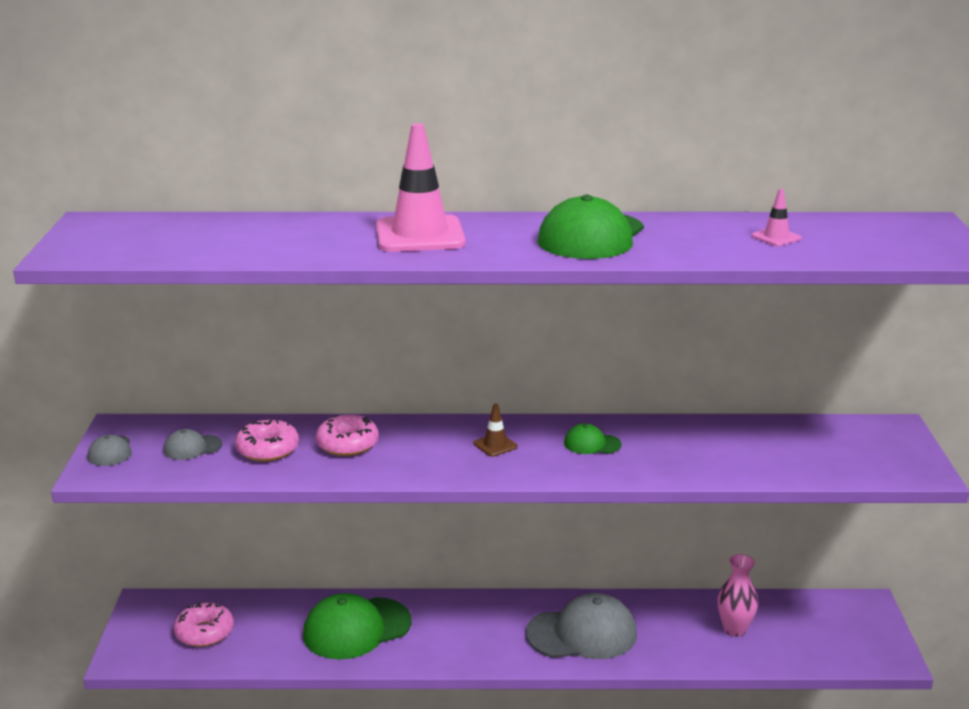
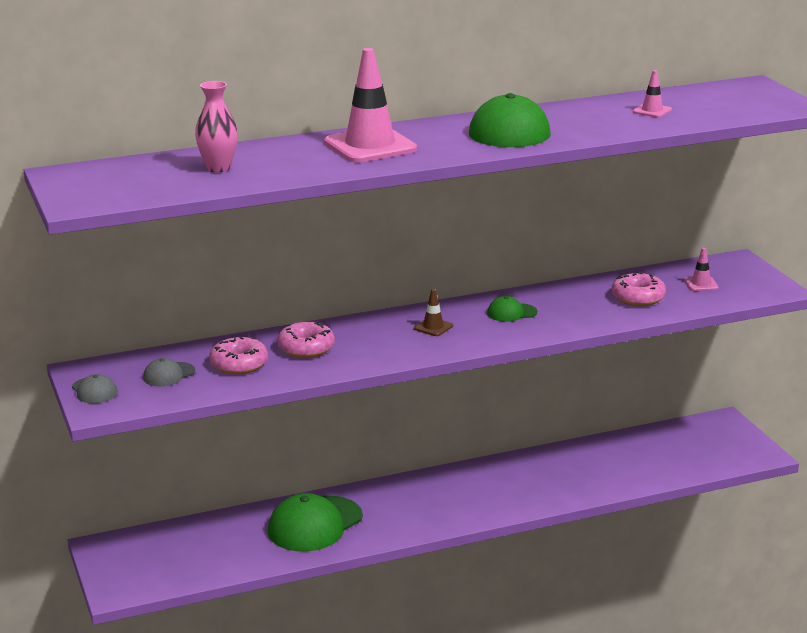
camera: 20 degrees left, 0 degrees up
(204, 632) = (178, 556): pink donut -> pink donut (638, 298)
(582, 634) = (510, 488): grey cap -> none
(734, 629) = (631, 459): pink vase -> pink vase (218, 168)
(833, 448) = (701, 284): none -> pink traffic cone

